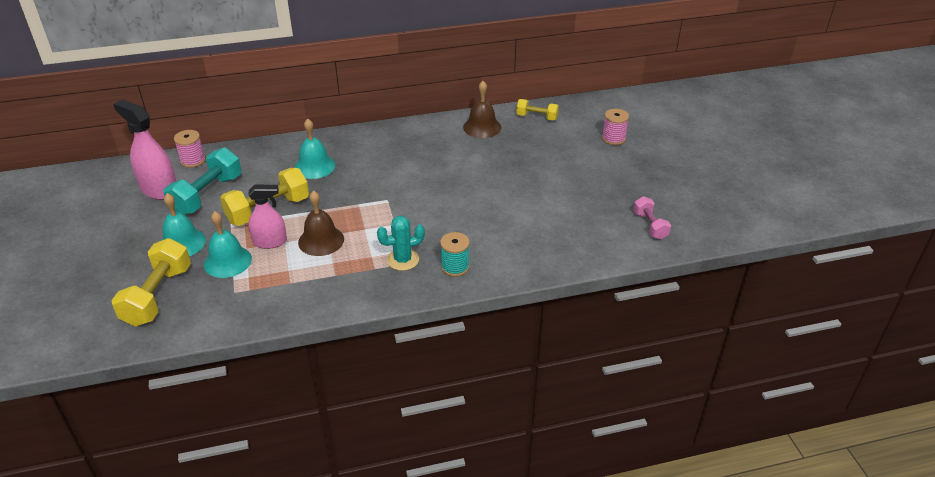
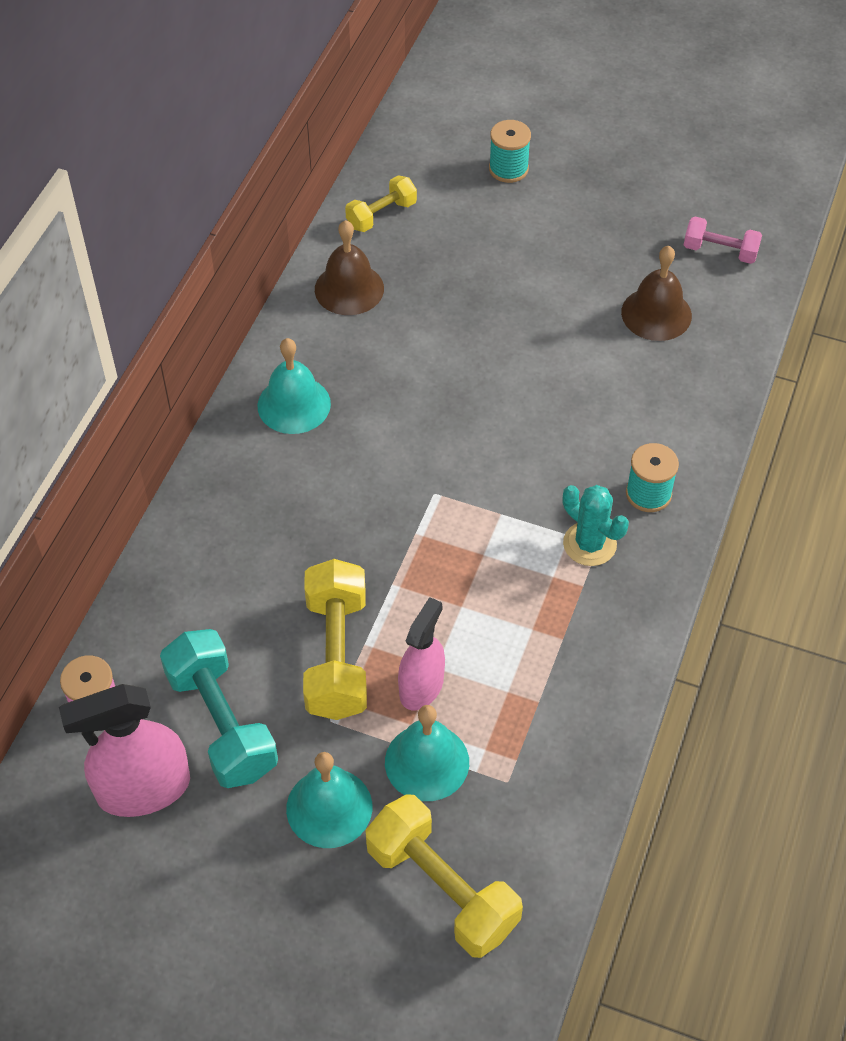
camera: 55 degrees left, 15 degrees up
(314, 166) = (268, 543): turquoise bell -> turquoise bell (294, 404)
(321, 240) = (469, 620): brown bell -> brown bell (656, 314)
(403, 260) = (589, 544): turquoise cactus -> turquoise cactus turned 60 degrees counterclockwise
(613, 138) = (508, 169): pink spool -> turquoise spool

